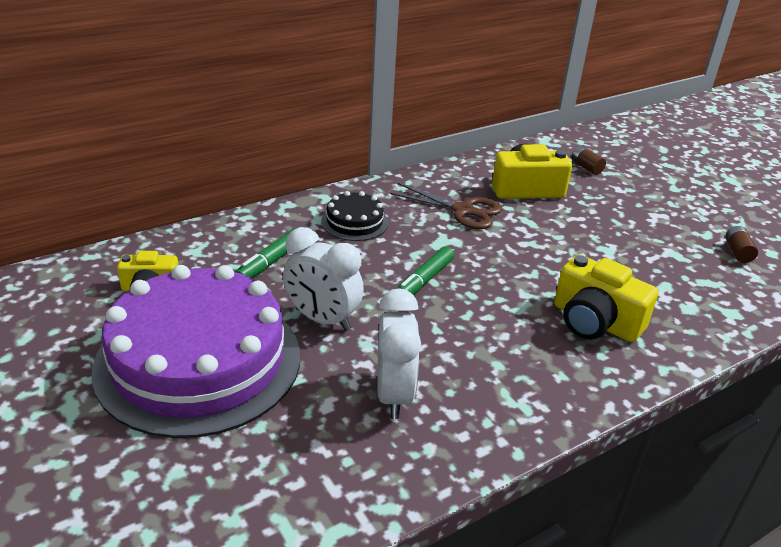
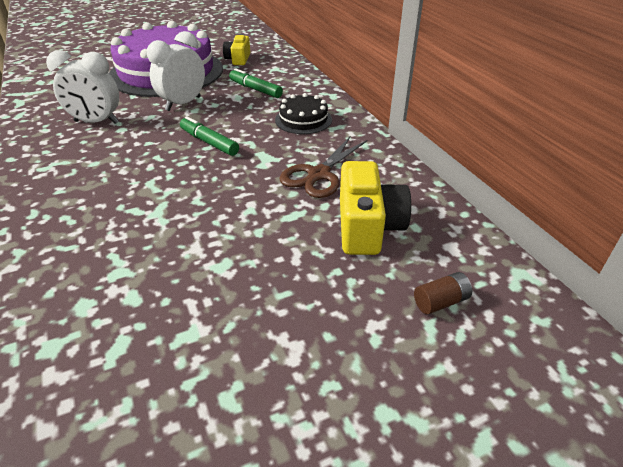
camera: 100 degrees right, 5 degrees up
(595, 322) = (107, 223): yellow camera -> none
(738, 252) = (168, 425): brown battery -> none

